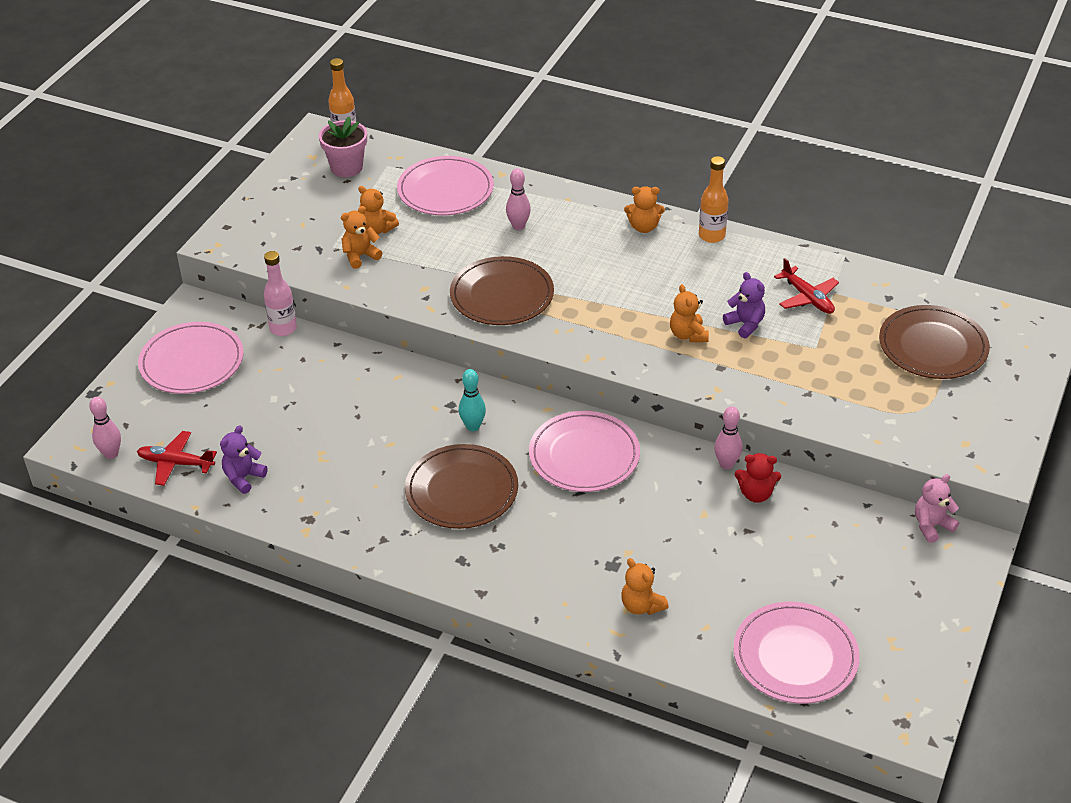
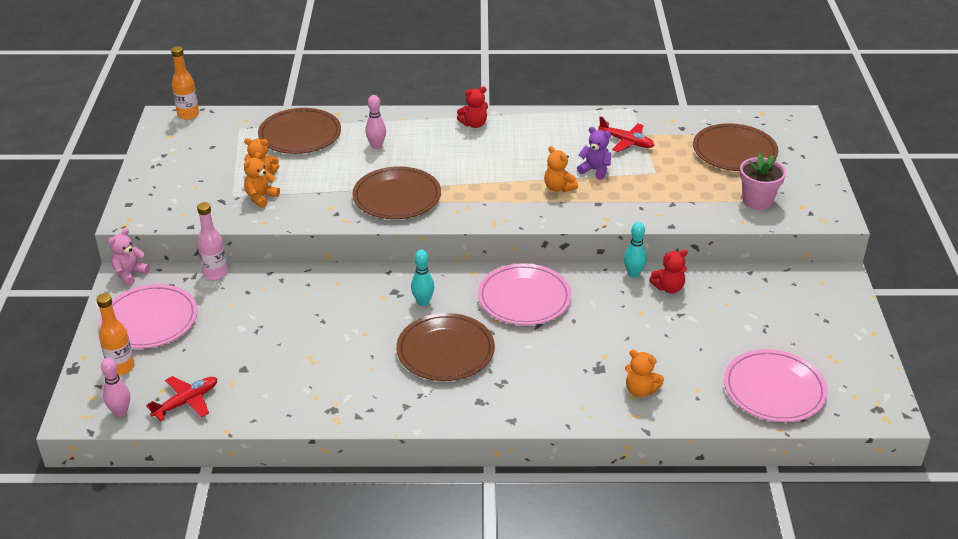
camera: 25 degrees left, 5 degrees down
(176, 463) = (186, 402): red plane -> red plane turned 150 degrees clockwise
(243, 477) = (254, 395): purple teddy bear -> none
(346, 167) = (205, 137): pink flower pot -> pink flower pot (757, 201)
(445, 190) = (300, 135): pink plate -> brown plate
(643, 227) = (474, 124): orange teddy bear -> red teddy bear
(711, 236) = (528, 118): orange bottle -> orange bottle (121, 367)
(726, 464) = (633, 274): pink bowling pin -> turquoise bowling pin
(932, 526) = (803, 273): pink teddy bear -> pink teddy bear (130, 274)

